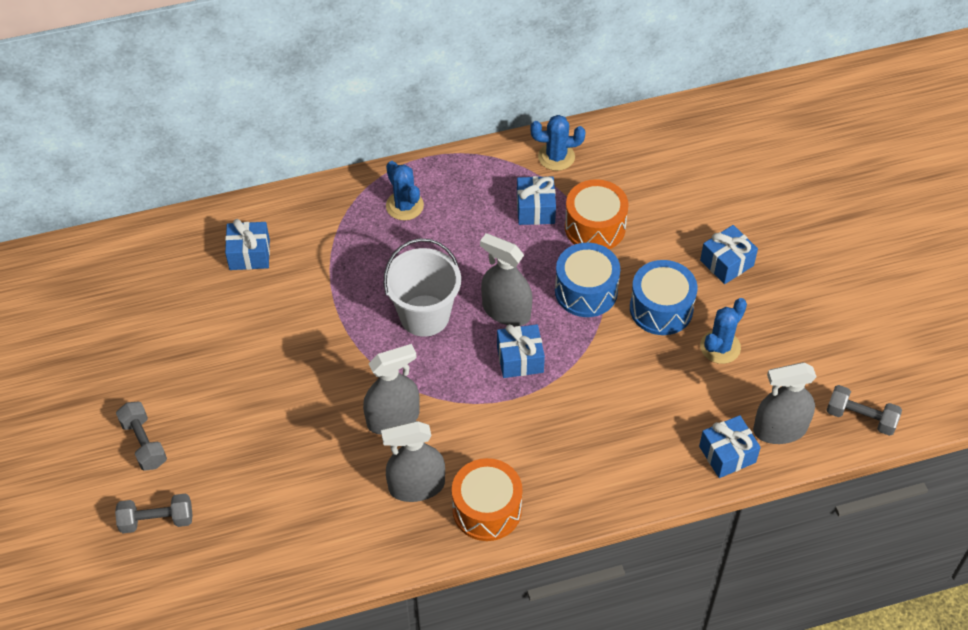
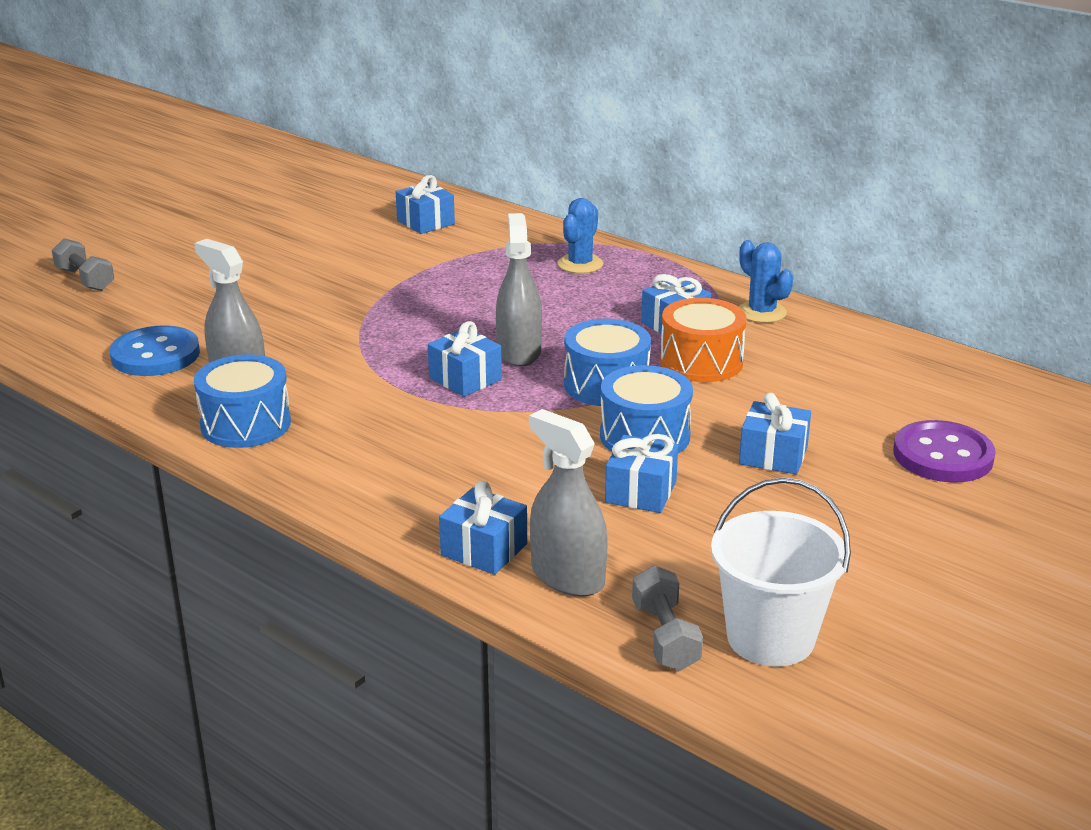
camera: 55 degrees right, 25 degrees down
(144, 443) = (165, 249): grey dumbbell -> none
(337, 522) = (155, 355): none -> blue button
(393, 419) = (311, 341): grey spray bottle -> none
(424, 315) = (458, 315): white bucket -> white bucket (770, 638)
(487, 509) = (245, 424): orange drum -> blue drum
(720, 347) = (641, 492): blue cactus -> blue gift
(781, 190) = (943, 455): none -> purple button

